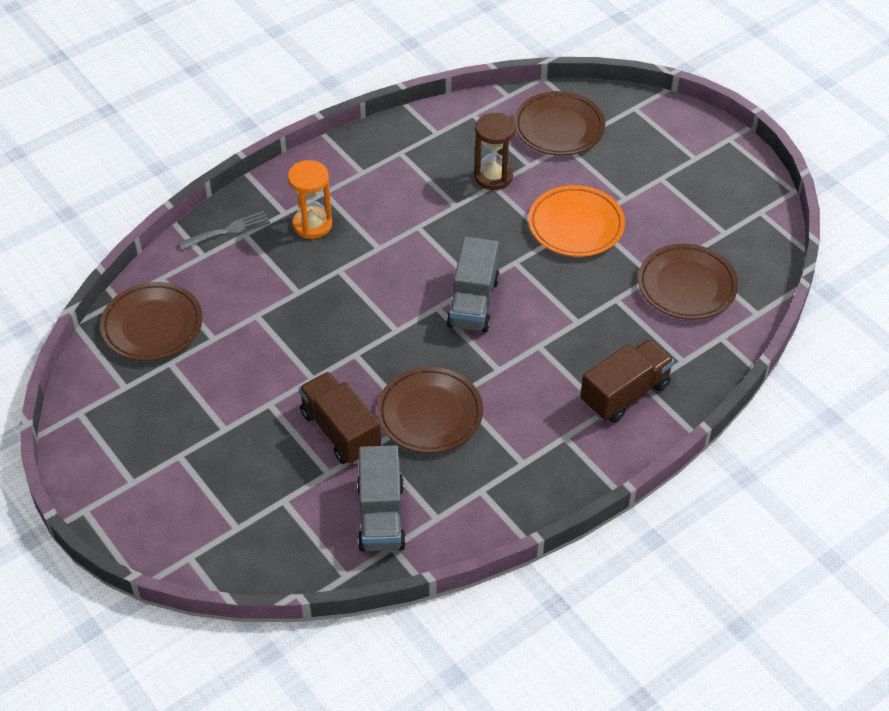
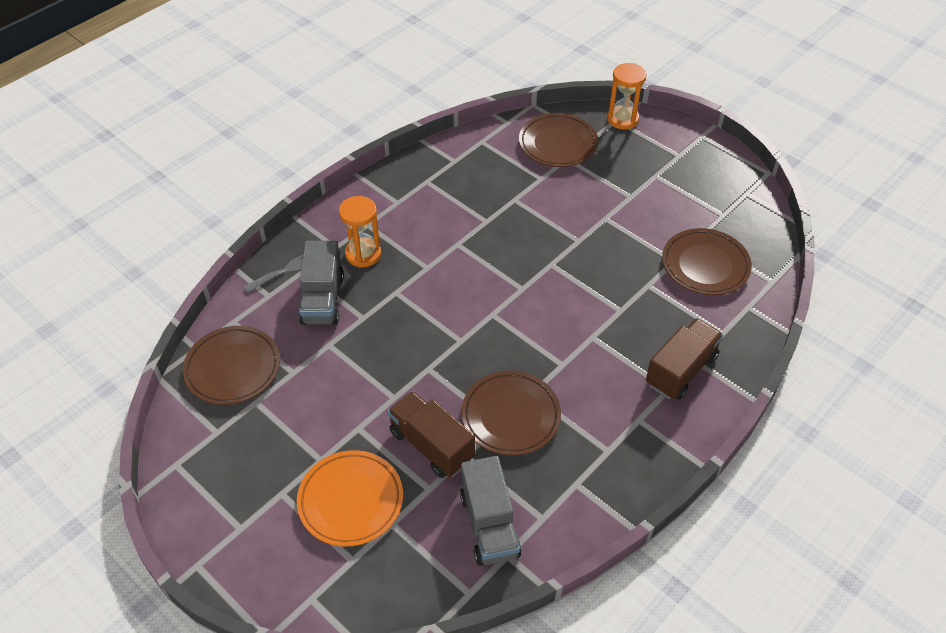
camera: 10 degrees left, 0 degrees up
(473, 303) = (524, 305): grey truck -> grey truck (322, 299)
(493, 176) = (513, 192): brown hourglass -> none
(576, 225) = (595, 225): orange plate -> orange plate (350, 501)
(642, 108) = (622, 119): none -> orange hourglass

